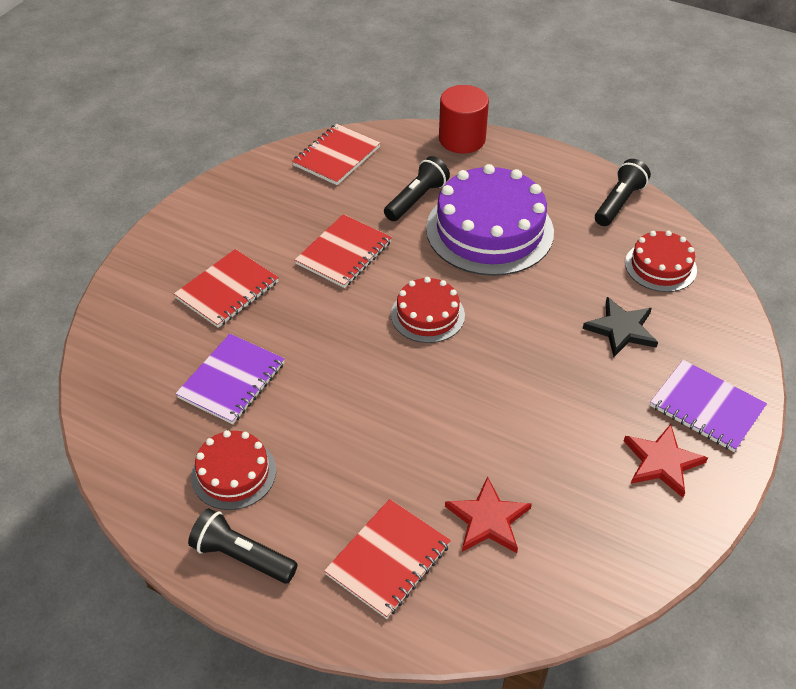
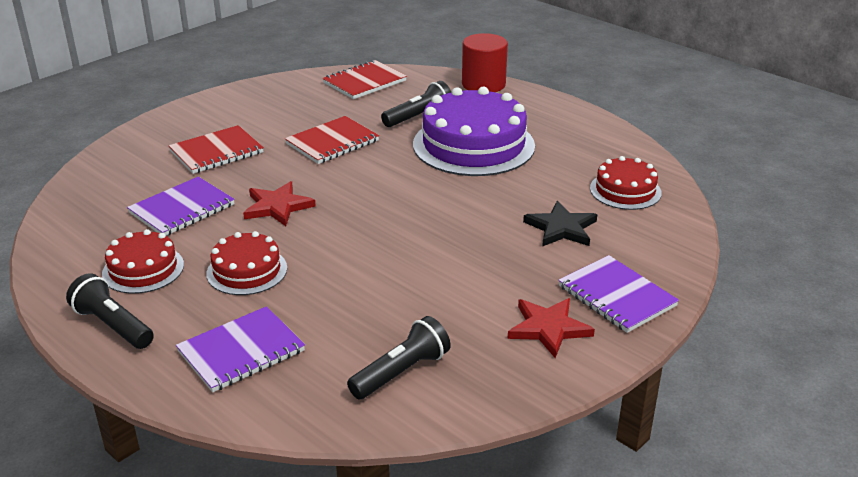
camera: 15 degrees right, 15 degrees down
(388, 559) = (241, 351): red notebook -> purple notebook
(427, 315) = (382, 192): red cake -> red cake (247, 271)
(488, 519) = (352, 340): red star -> red star (277, 207)
(619, 203) = (608, 143): black flashlight -> black flashlight (401, 372)

